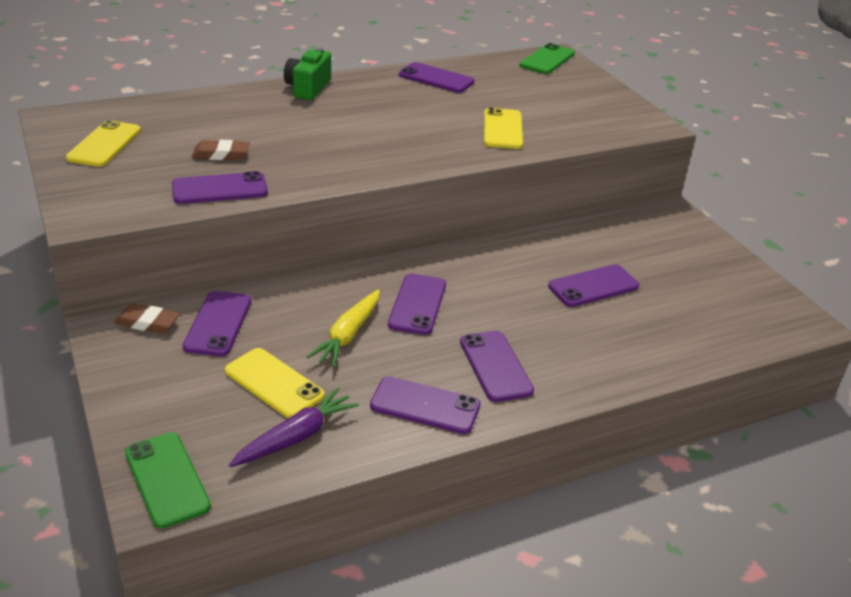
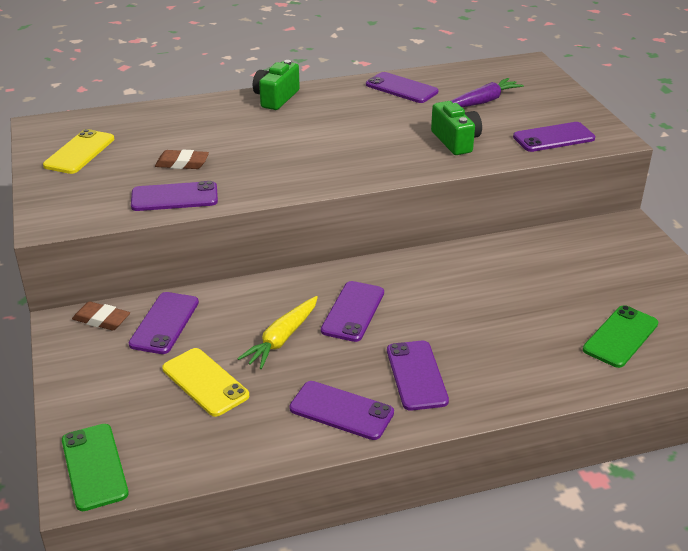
camera: 10 degrees right, 0 degrees up
(295, 437) = (215, 434): purple carrot -> purple carrot (482, 102)
(502, 129) = (455, 141): yellow phone -> green camera
(547, 60) = (517, 69): green phone -> green phone (620, 336)
(593, 286) = (529, 299): purple phone -> purple phone (553, 138)

